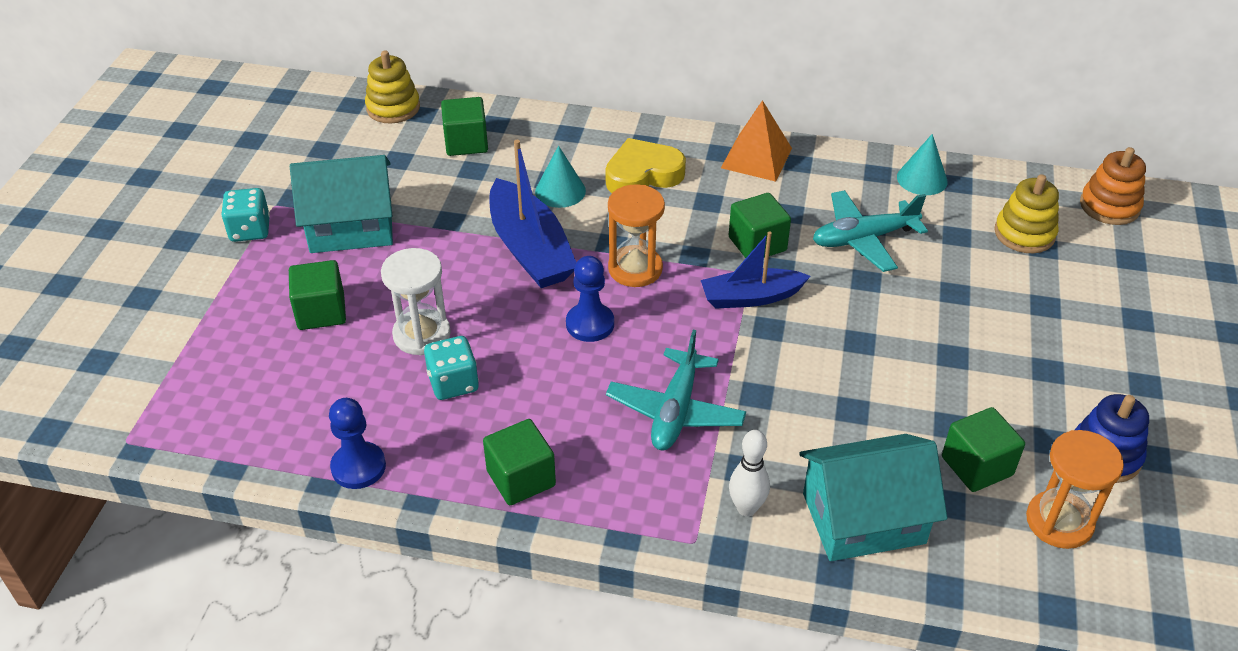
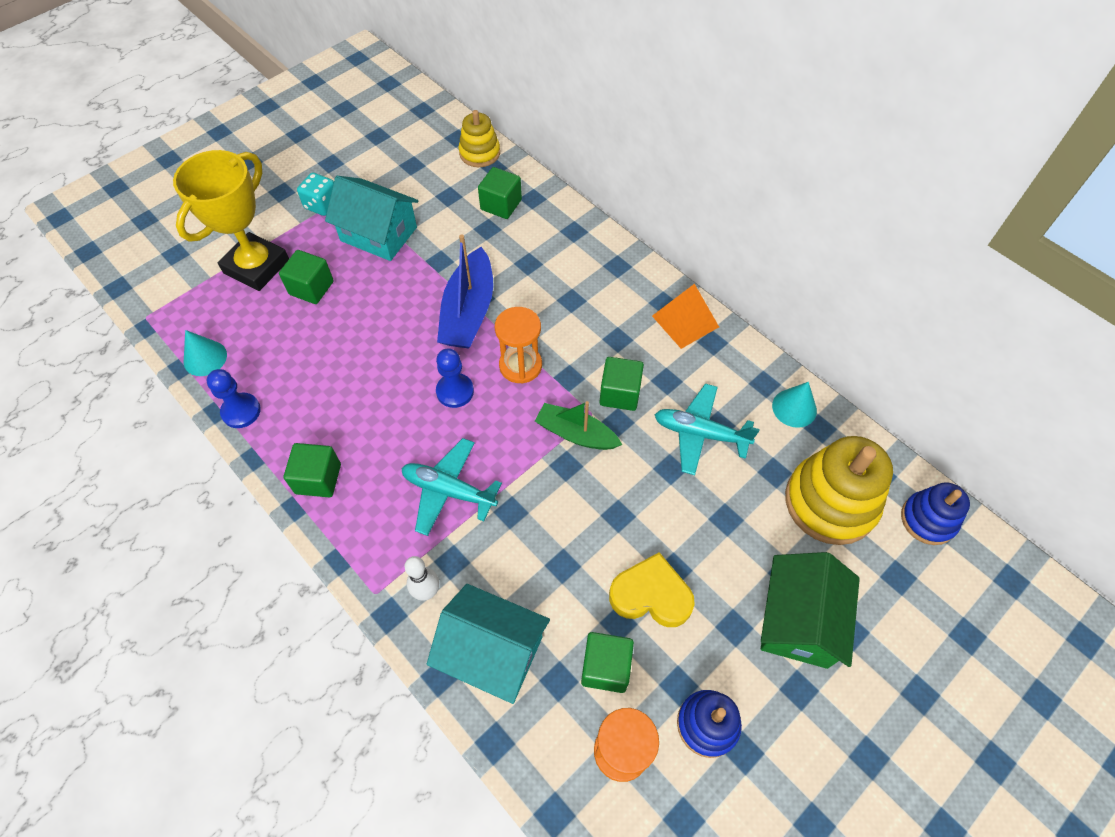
camera: 35 degrees right, 15 degrees up
(227, 323) = (256, 266): none -> yellow trophy
(422, 335) = (351, 338): white hourglass -> none
(453, 383) = (339, 385): turquoise dice -> none
(560, 191) = (527, 276): turquoise cone -> turquoise cone (205, 358)
(643, 175) = (592, 292): yellow heart -> yellow heart (651, 595)
(675, 411) = (449, 490): turquoise plane -> turquoise plane turned 60 degrees clockwise
(751, 297) = (576, 434): blue boat -> green boat
(1024, 234) = (830, 502): yellow stacking toy -> yellow stacking toy, size x1.70
(1092, 334) = (799, 621): none -> green house
(1109, 206) = (928, 519): orange stacking toy -> blue stacking toy

